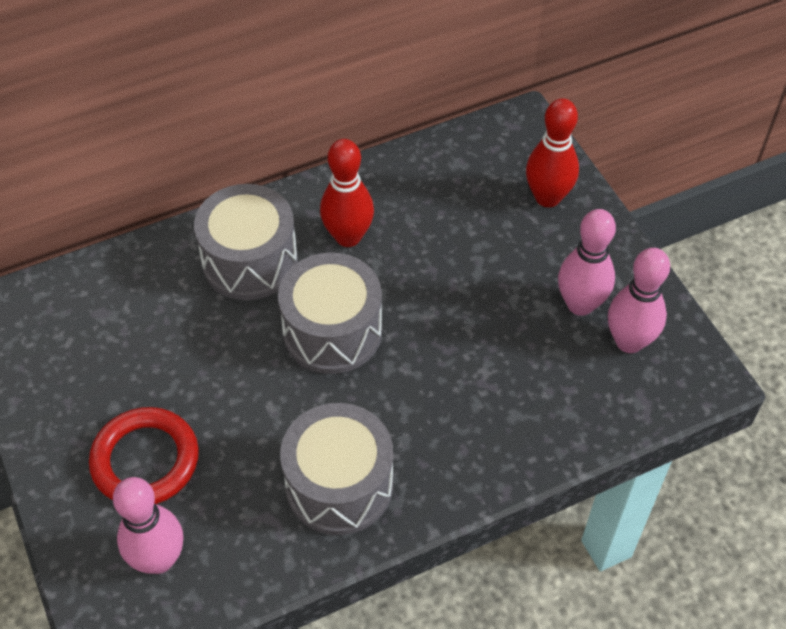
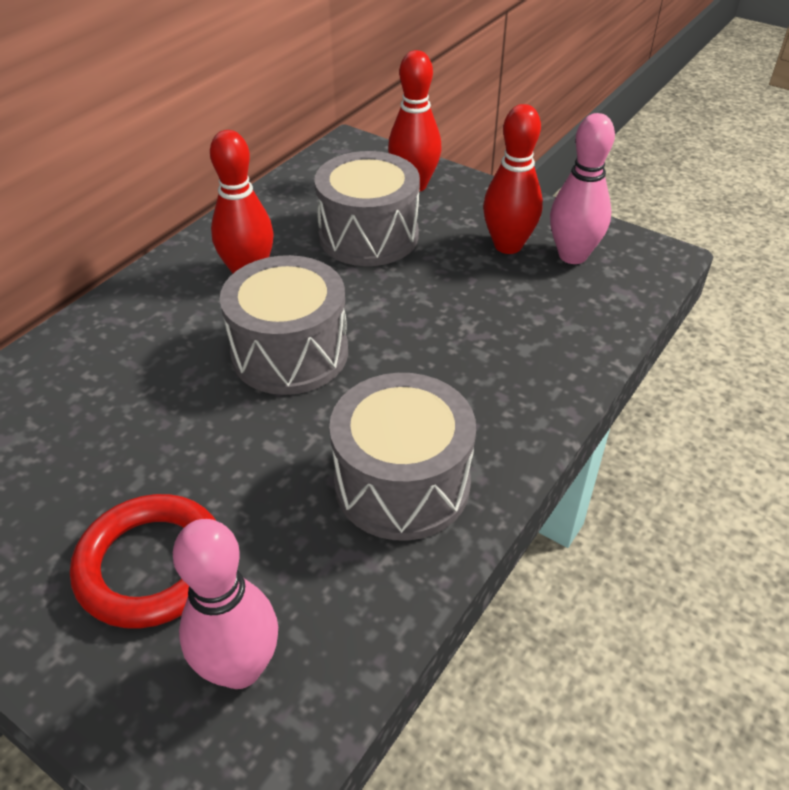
camera: 30 degrees left, 10 degrees down
(250, 261) = (156, 328): grey drum -> grey drum (368, 236)
(580, 304) = (508, 245): pink bowling pin -> red bowling pin

